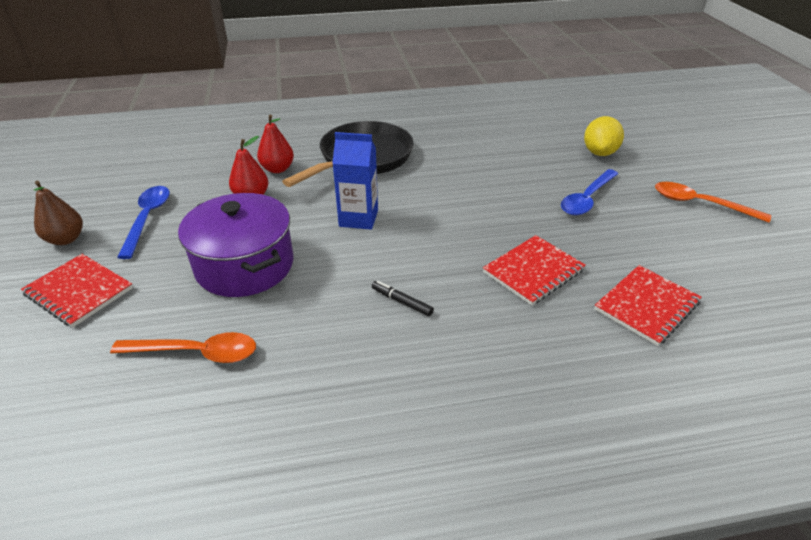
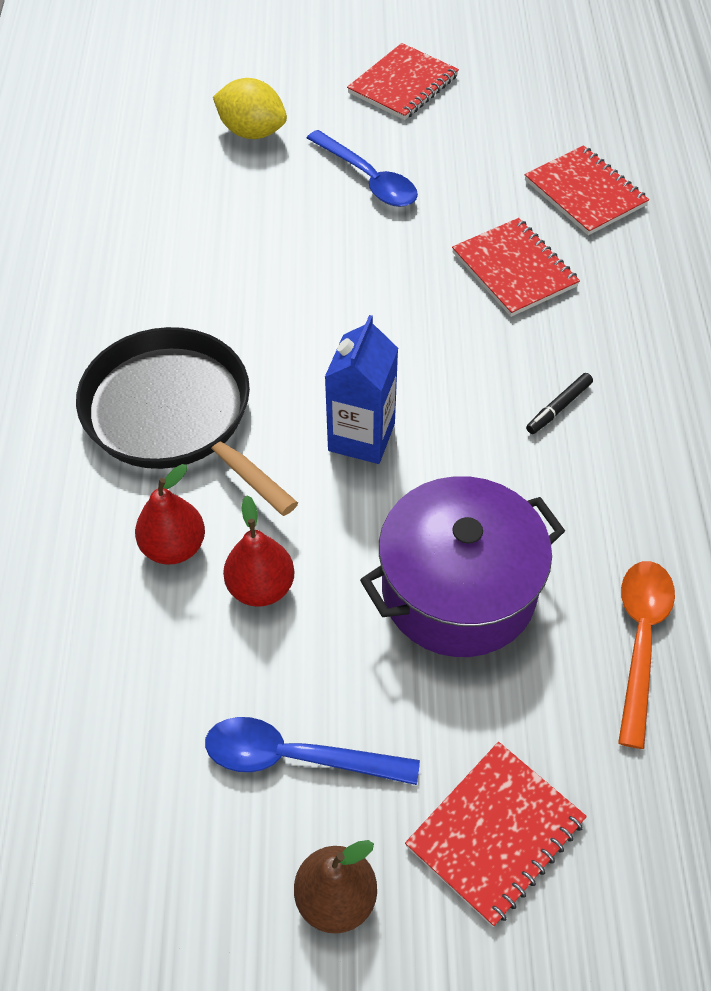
camera: 80 degrees left, 15 degrees up
(700, 204) = (403, 85): orange spoon -> red notebook

